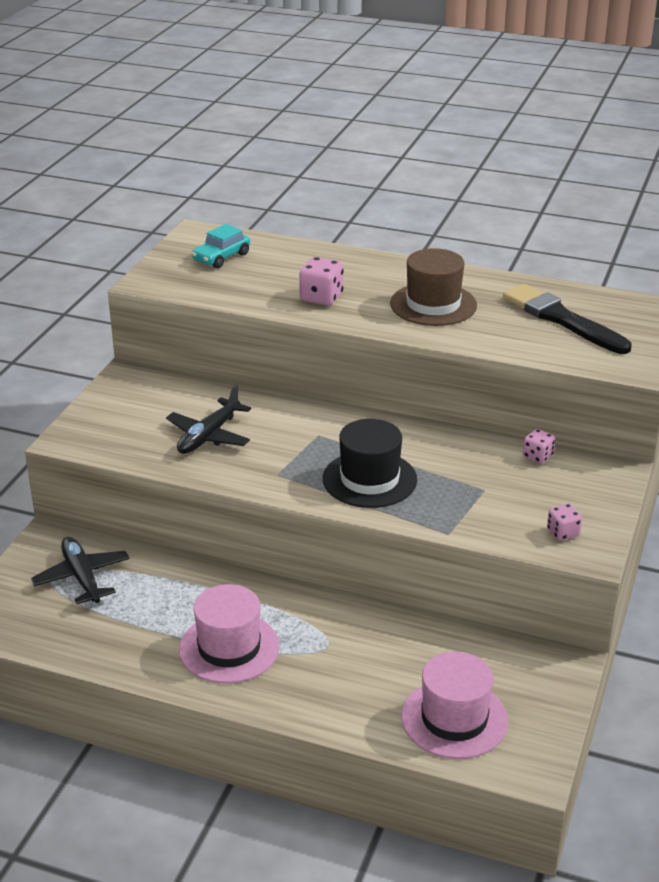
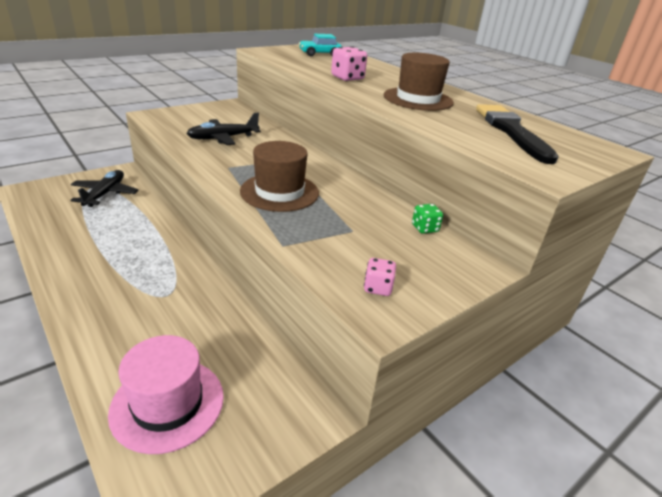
camera: 30 degrees right, 0 degrees up
(229, 648) = (110, 265): pink hat -> none
(369, 479) = (279, 192): black hat -> brown hat
(537, 456) = (425, 228): pink dice -> green dice

